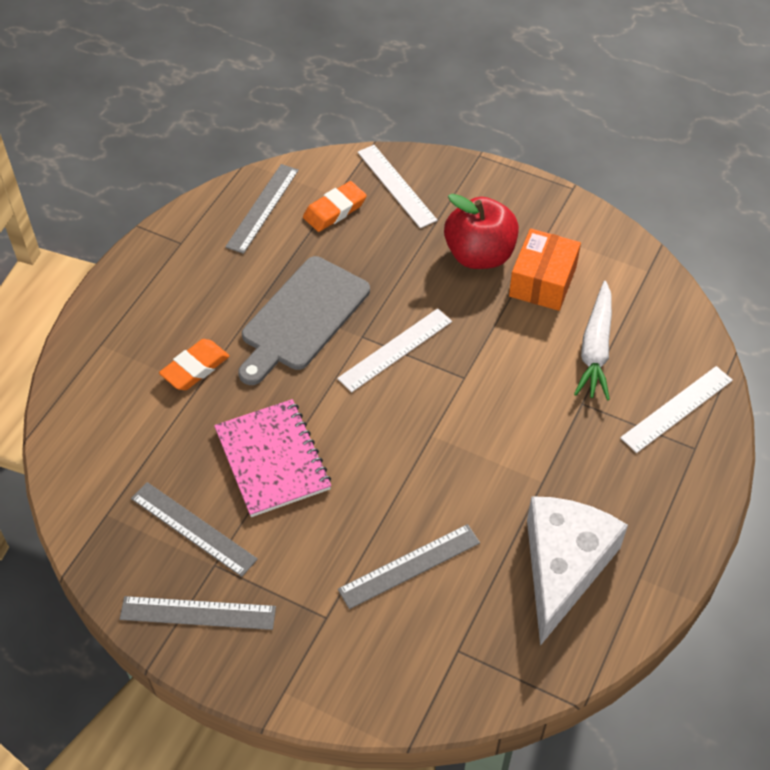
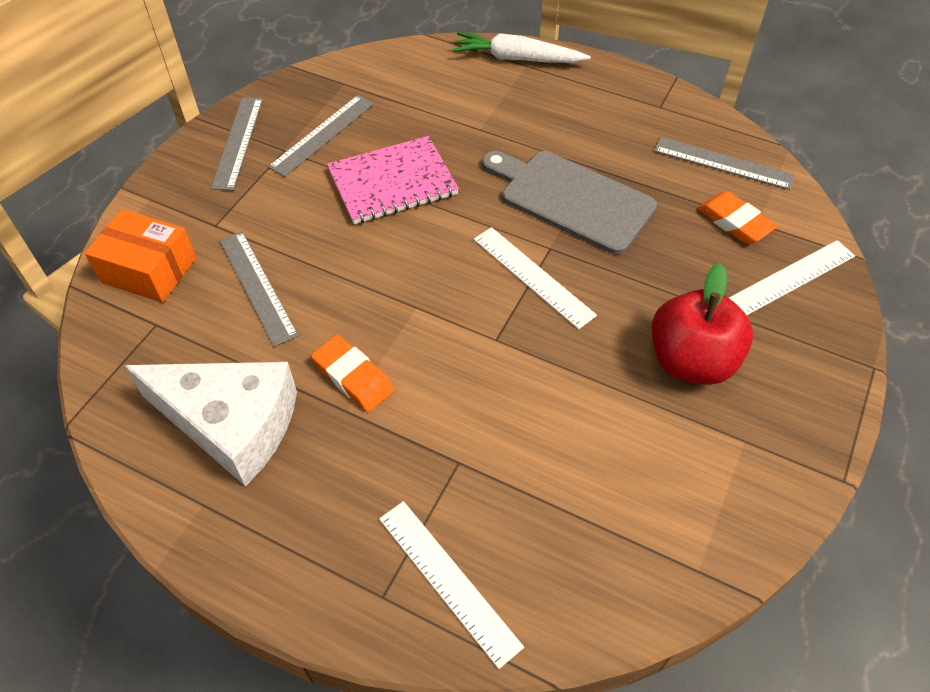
camera: 90 degrees right, 0 degrees up
(195, 368) = (501, 125): orange eraser -> orange eraser (353, 377)
(542, 281) = (656, 430): orange box -> orange box (149, 270)
(595, 349) = (547, 485): white carrot -> white carrot (517, 59)

